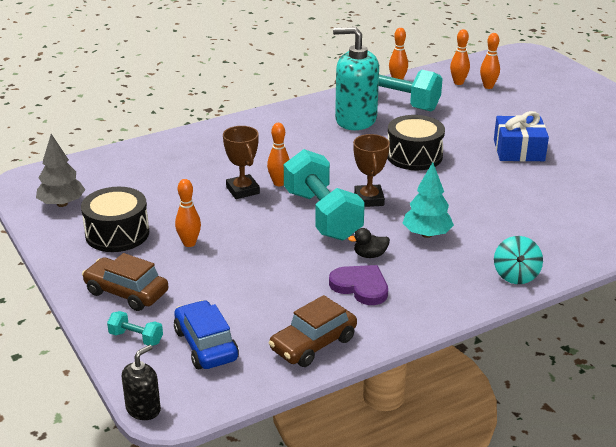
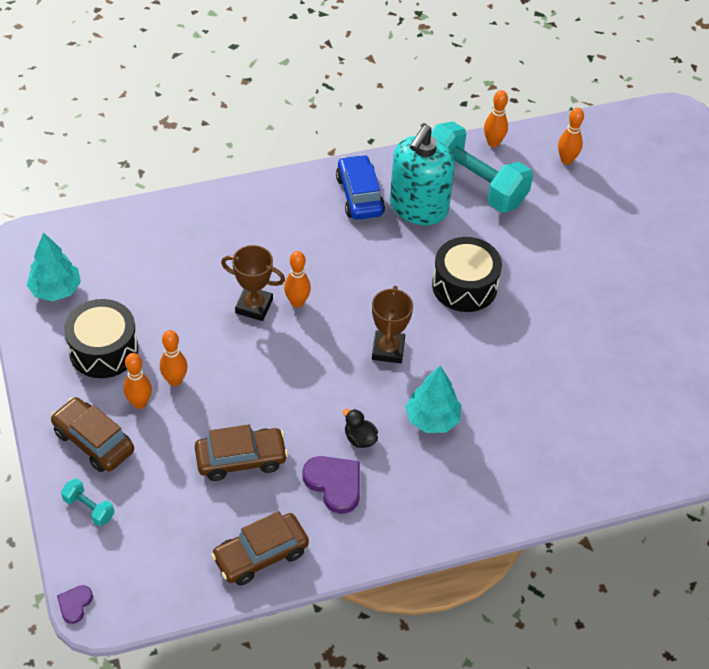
camera: 10 degrees right, 20 degrees up
(62, 204) = (56, 290): grey tree -> turquoise tree
(143, 409) = (75, 604): black soap dispenser -> purple heart
(206, 345) = (154, 533): blue car -> blue car (359, 195)
(242, 190) = (254, 306): brown trophy -> brown trophy turned 60 degrees counterclockwise
(269, 284) = (241, 459): none -> brown car
(322, 215) = (328, 365): turquoise dumbbell -> none
(355, 120) = (418, 207): turquoise soap dispenser -> turquoise soap dispenser turned 90 degrees counterclockwise
(370, 255) = (360, 438): black duck -> black duck turned 45 degrees clockwise
(488, 86) = (600, 174): orange bowling pin -> orange bowling pin (139, 403)
(516, 275) = (504, 502): turquoise spinning top -> none
(518, 150) = (590, 300): blue gift -> none

